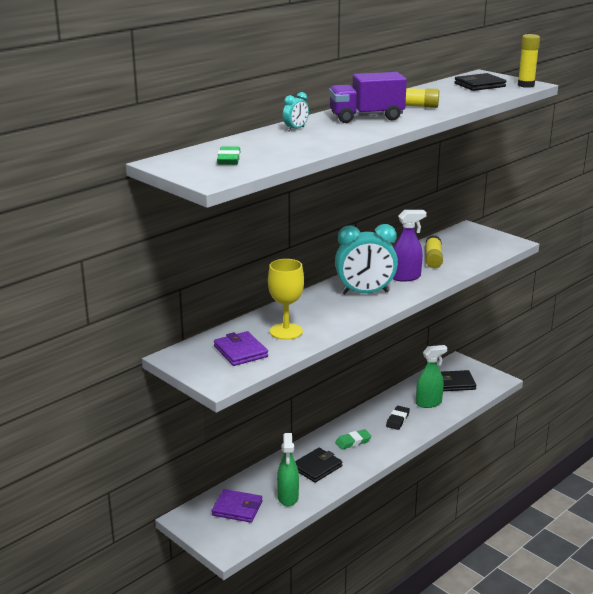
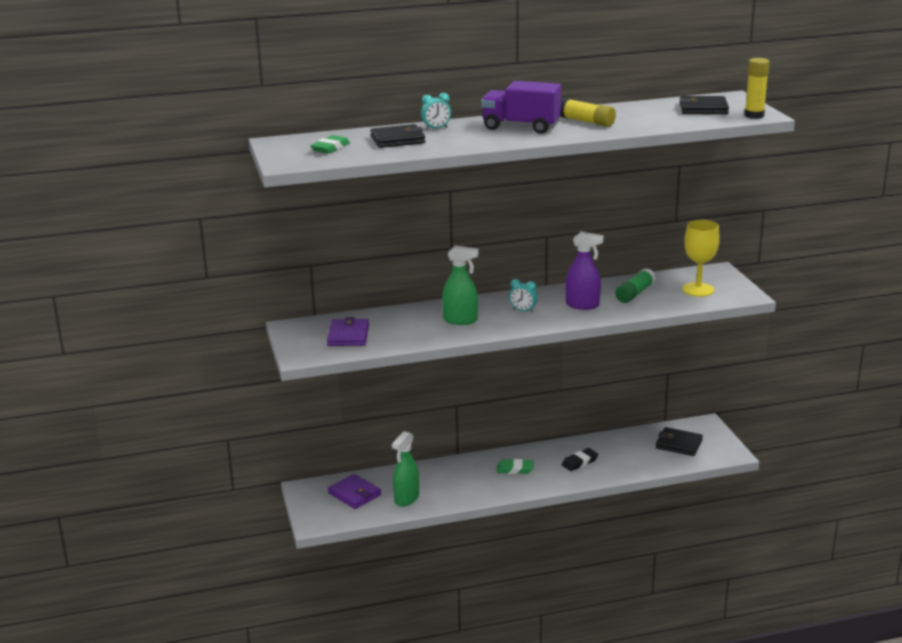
camera: 30 degrees right, 0 degrees up
(286, 331) = (407, 328): yellow goblet -> yellow goblet (698, 290)
(317, 467) = (458, 481): black wallet -> black wallet (397, 140)
(365, 293) = (523, 311): turquoise clock -> turquoise clock, size x0.44
(429, 403) = (629, 455): green spray bottle -> green spray bottle (460, 320)
(433, 259) = (635, 293): yellow glue stick -> green glue stick

